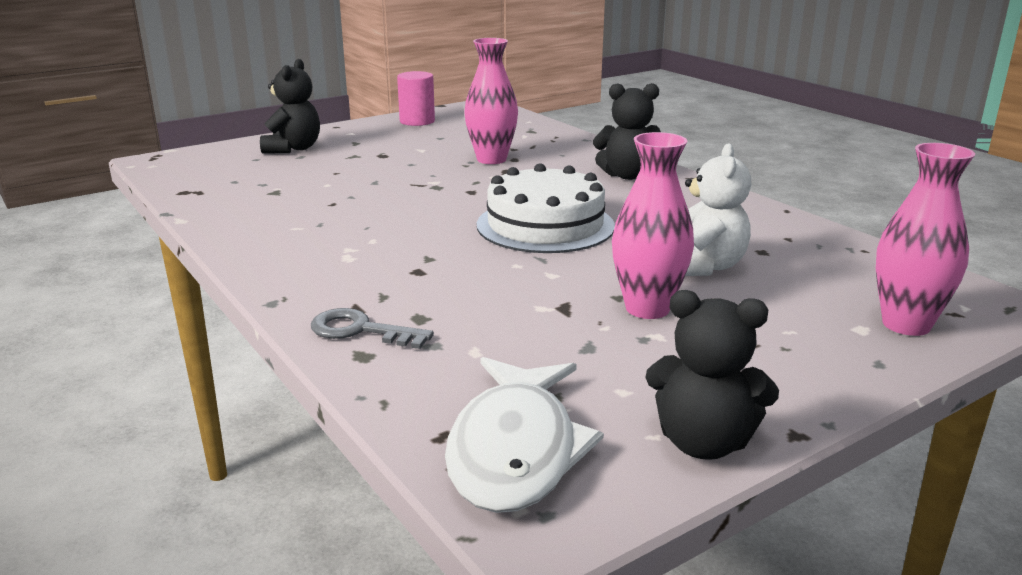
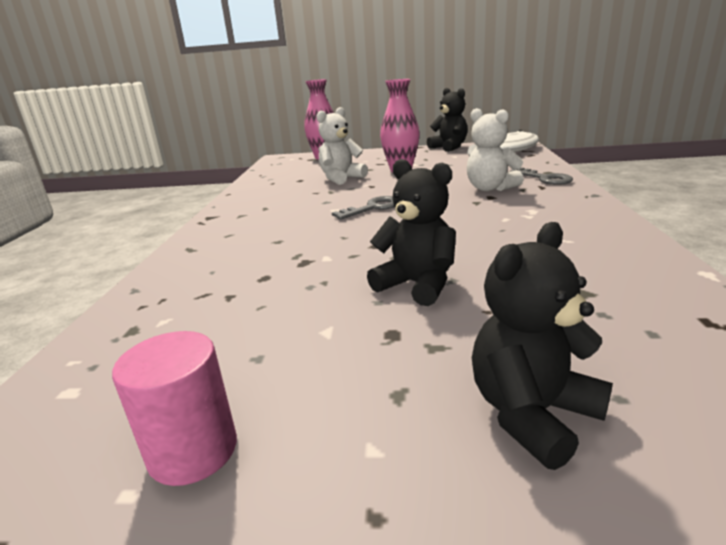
camera: 140 degrees left, 0 degrees up
(434, 287) = (490, 188): none -> white teddy bear
(491, 159) = (286, 282): pink vase -> none
(545, 225) = (372, 208): white cake -> grey key
(627, 175) = (232, 233): black teddy bear -> black teddy bear (417, 285)

